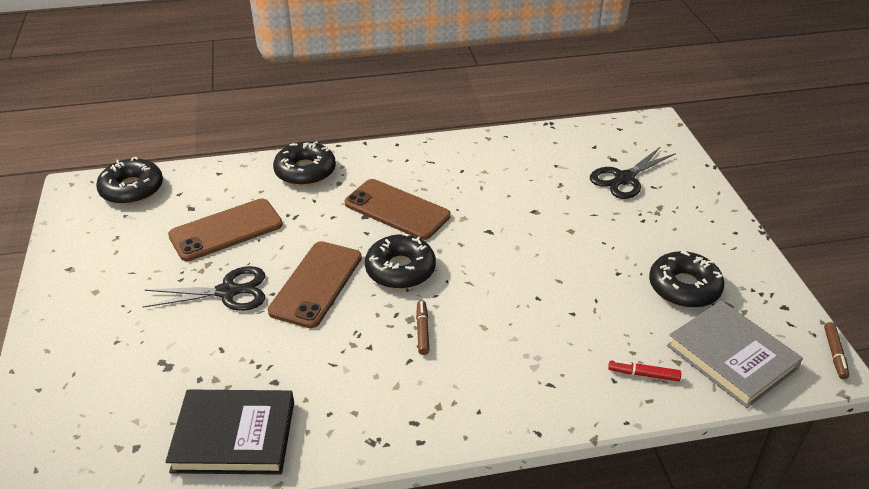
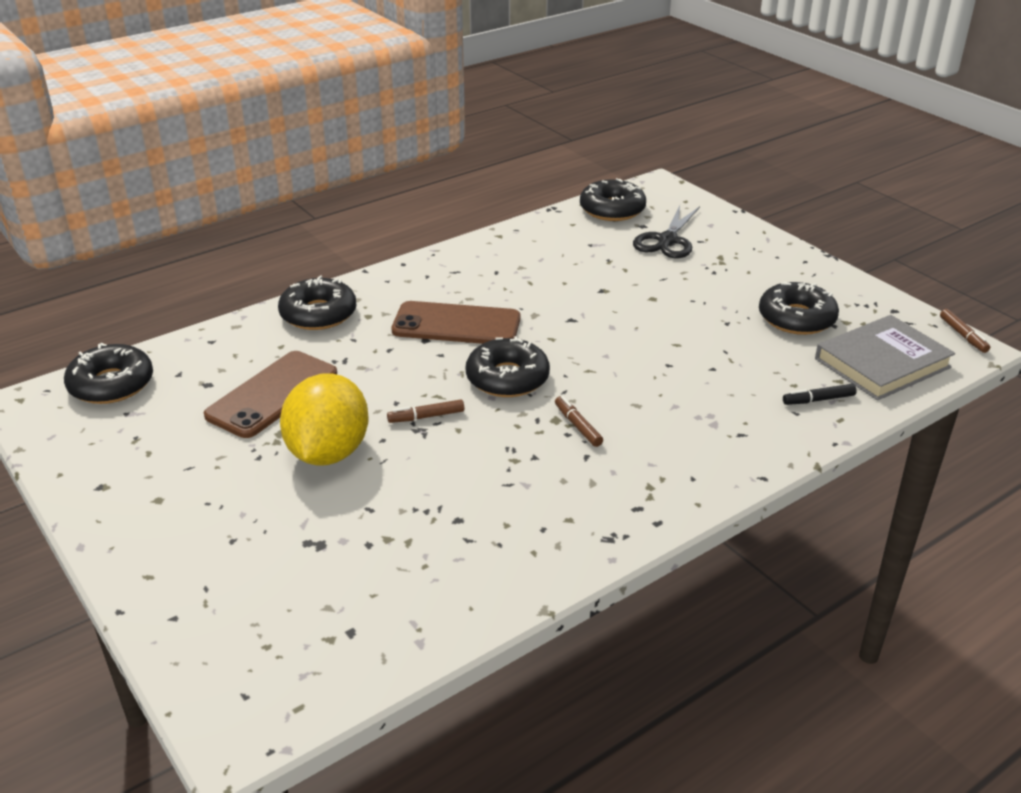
camera: 25 degrees left, 5 degrees down
(228, 292) = (328, 452): black scissors -> yellow lemon
(234, 436) = (456, 582): black book -> none
(316, 284) = (426, 417): brown phone -> brown marker
(598, 137) = (612, 209): none -> black donut
(643, 374) = (818, 400): red marker -> black marker
(731, 357) = (882, 363): grey book -> grey book turned 60 degrees counterclockwise

